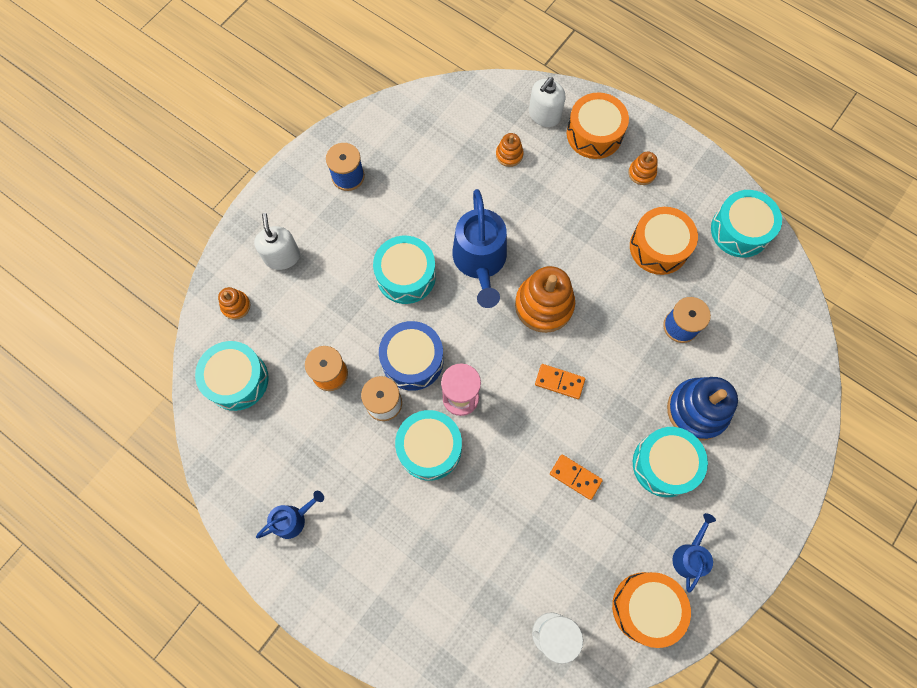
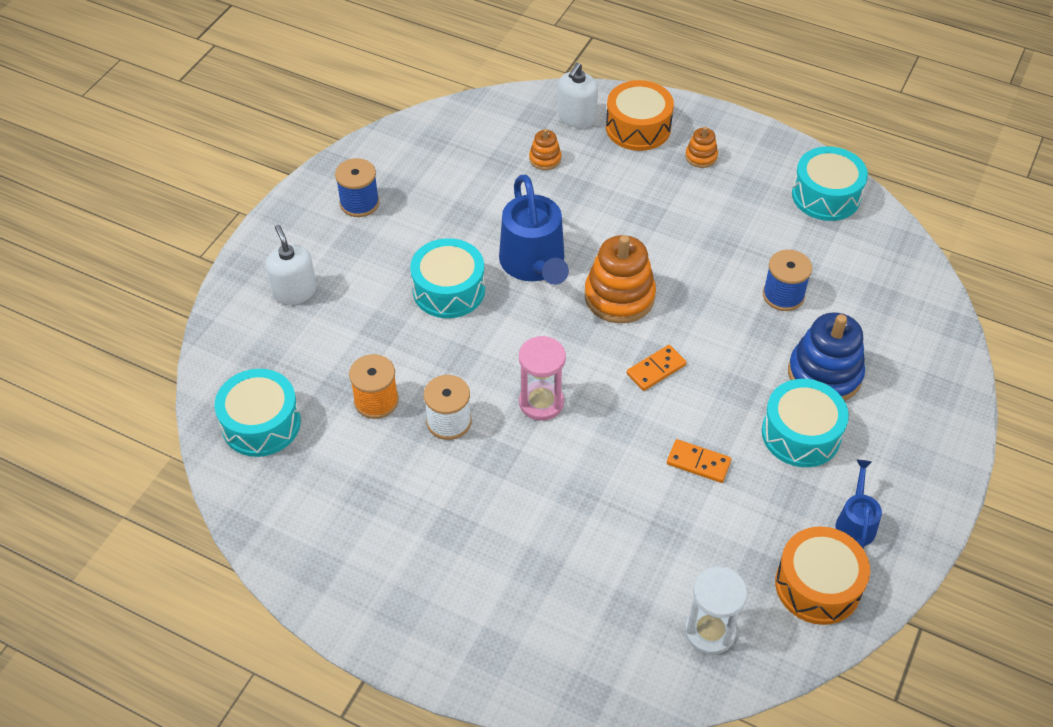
camera: 10 degrees left, 20 degrees down
(236, 306) = (246, 348): orange stacking toy -> none
(293, 519) = (359, 560): blue watering can -> none
(412, 360) = (474, 373): blue drum -> none
(429, 448) = (514, 459): turquoise drum -> none
(559, 382) = (656, 369): orange domino -> orange domino turned 45 degrees counterclockwise
(659, 247) = (738, 223): orange drum -> none

